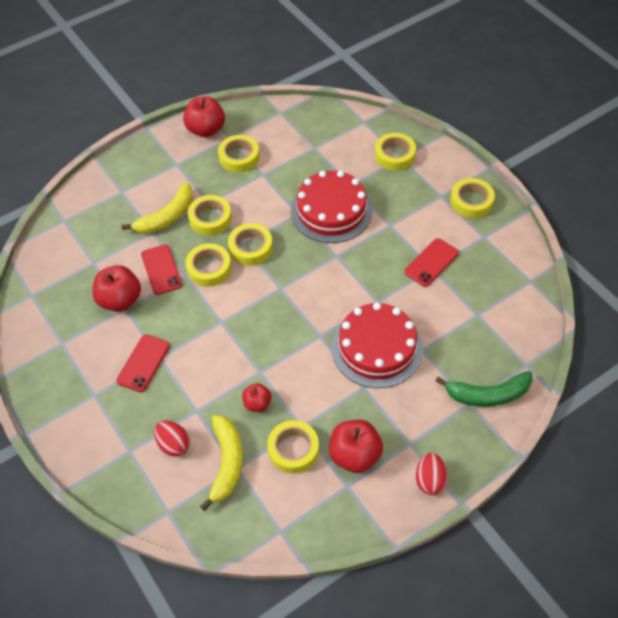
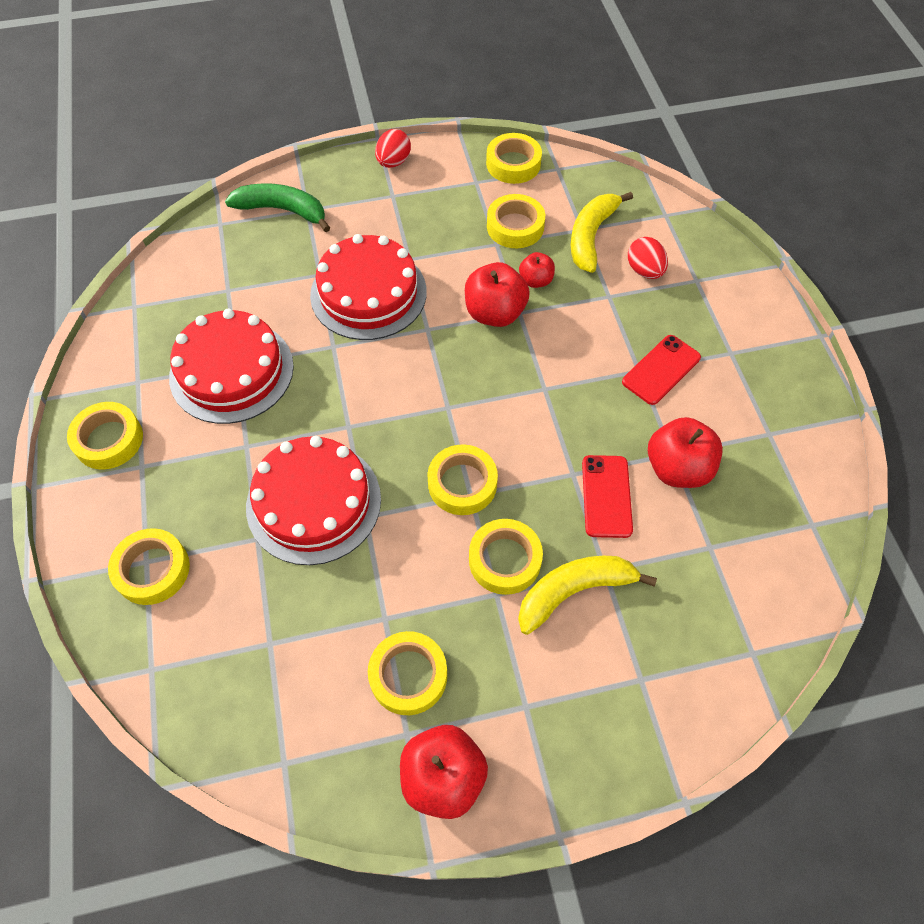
camera: 160 degrees left, 5 degrees up
(209, 268) = (535, 472): yellow tape -> yellow tape (513, 164)
(354, 455) = (454, 202): red apple -> red apple (495, 313)
(431, 262) = (231, 371): red phone -> red cake

